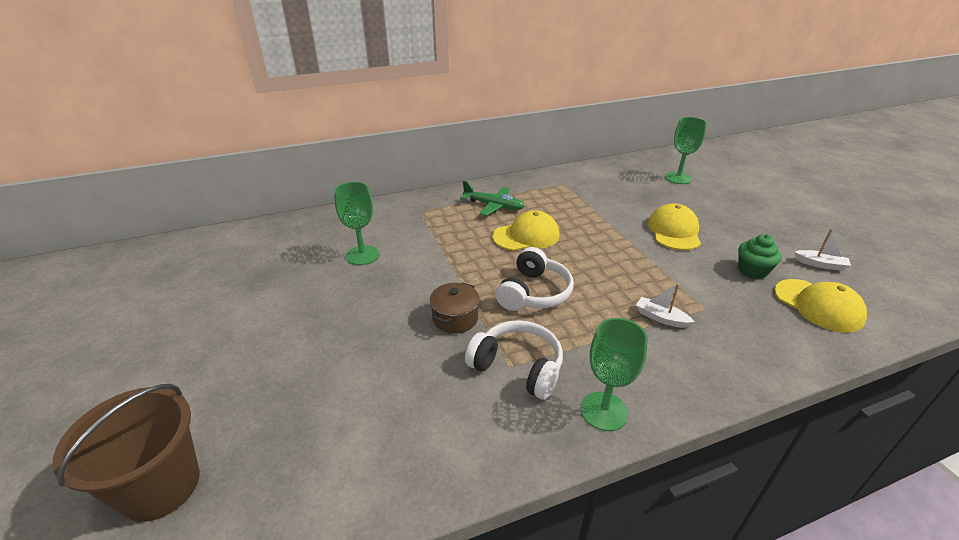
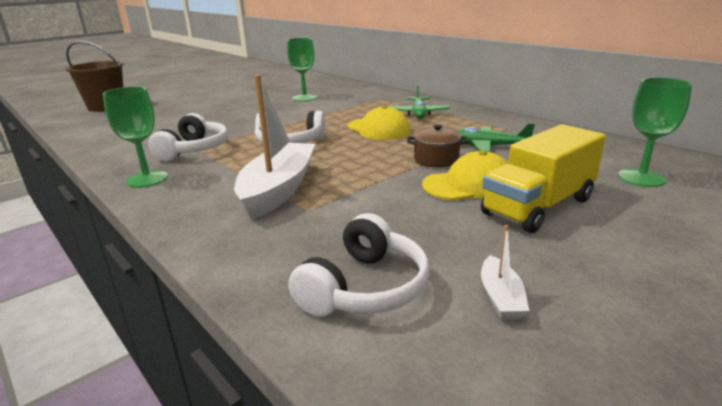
camera: 70 degrees right, 10 degrees down
(455, 318) = (244, 128): brown pot -> brown pot (436, 159)
(601, 203) = (487, 146): none -> green plane
(661, 318) = (278, 190): white boat -> white boat, size x2.31
(713, 220) = (538, 206): none -> yellow truck
(752, 271) = (419, 236): green cupcake -> none
(818, 305) = (365, 288): yellow cap -> white headphones

